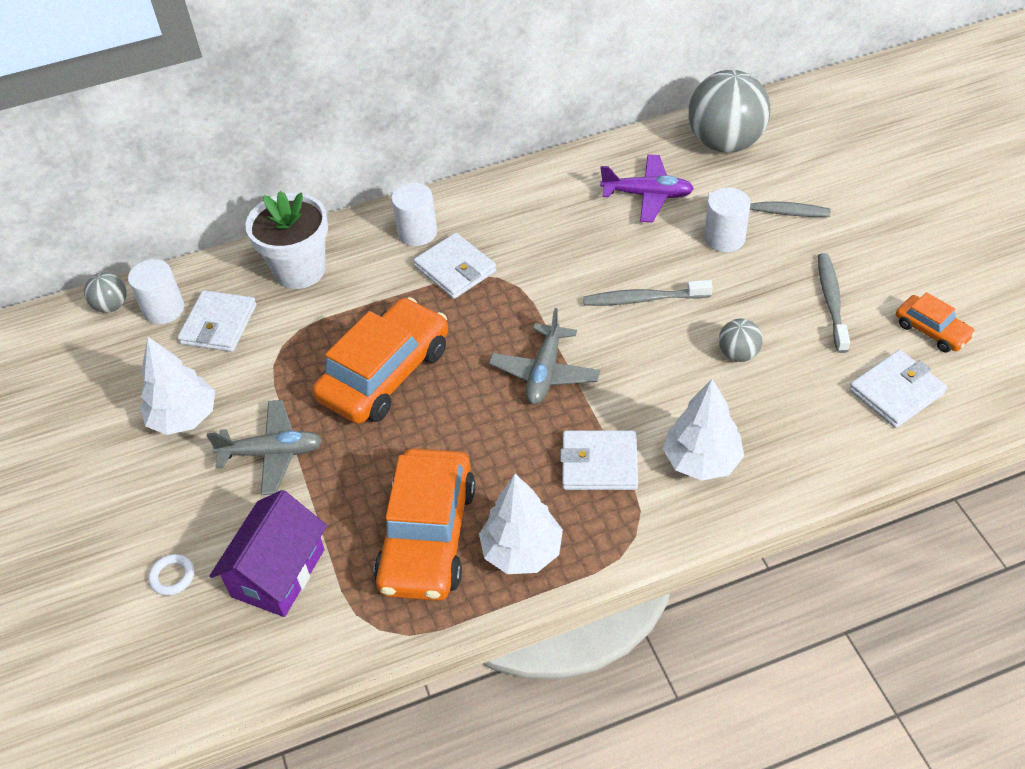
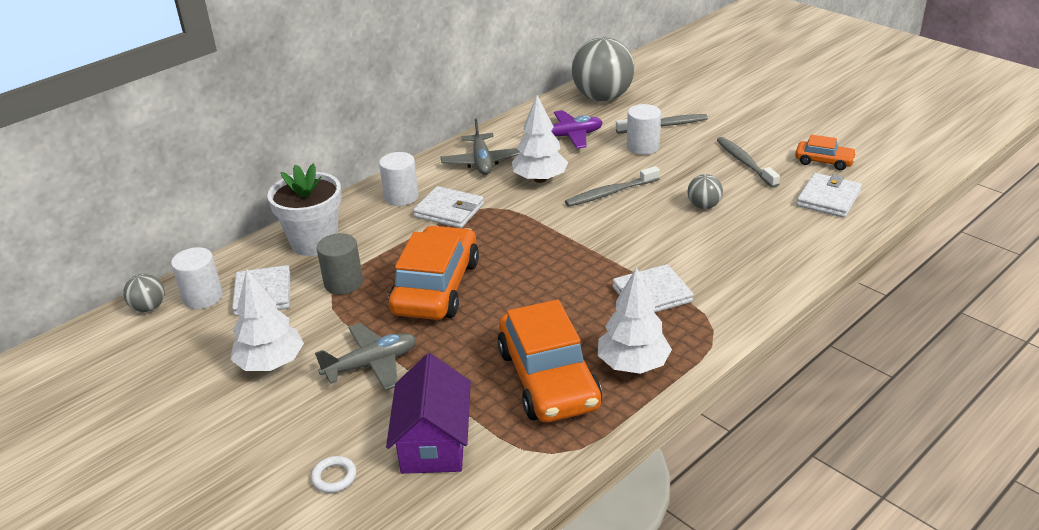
camera: 25 degrees left, 15 degrees down
(299, 336) = (343, 283): none -> grey cylinder
(545, 373) = (567, 253): grey plane -> grey plane (482, 162)
(702, 460) = (726, 272): white tree -> white tree (540, 179)

